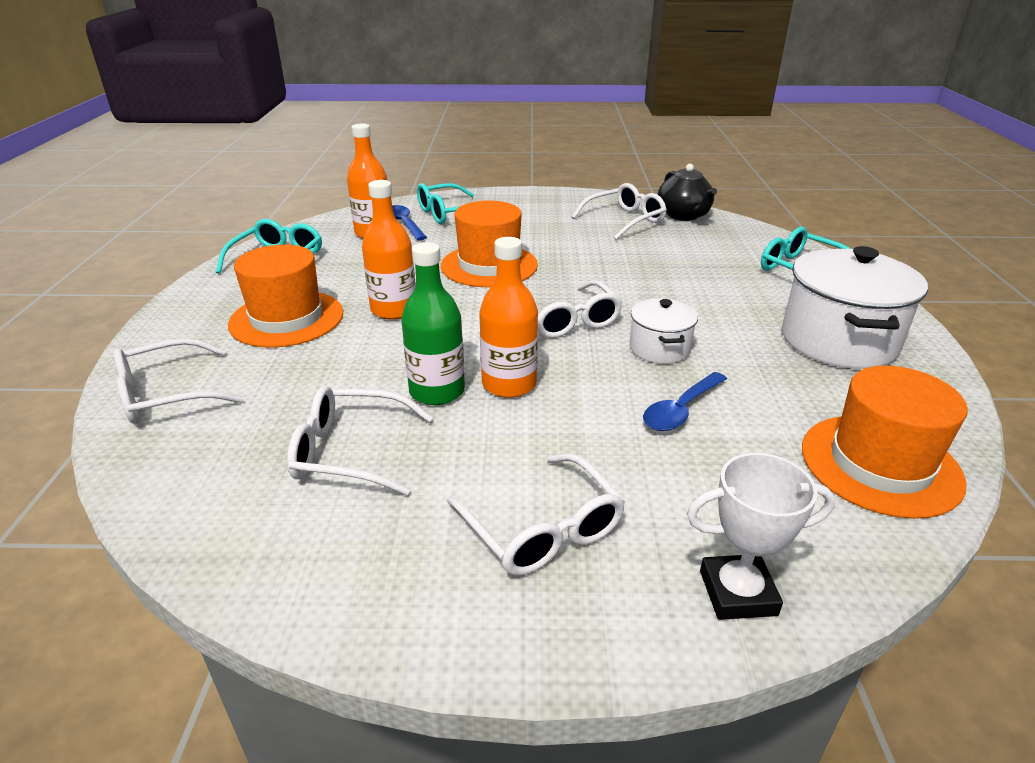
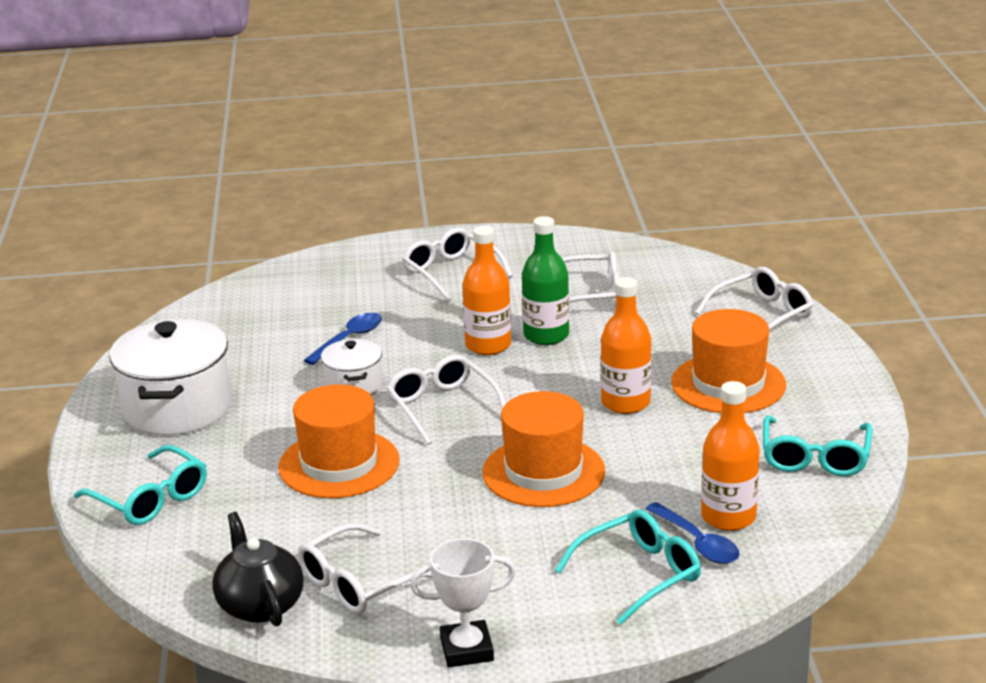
camera: 175 degrees right, 5 degrees down
(737, 593) = (344, 260): white trophy -> white trophy (466, 649)
(880, 464) = (220, 319): orange hat -> orange hat (339, 464)

